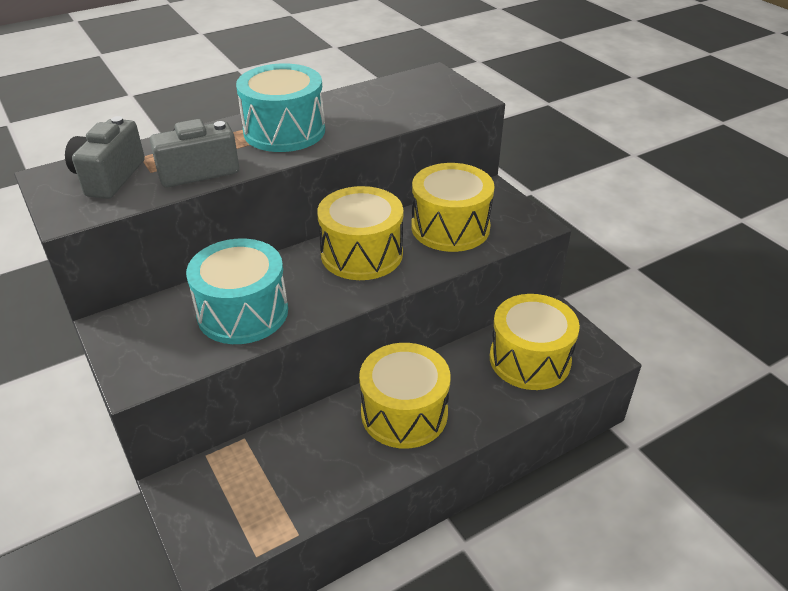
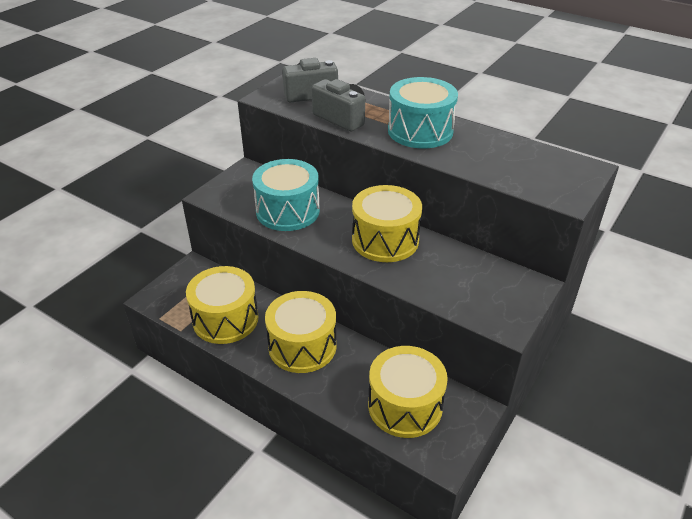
camera: 65 degrees right, 0 degrees up
(450, 227) = (456, 275): yellow drum -> yellow drum (225, 319)

